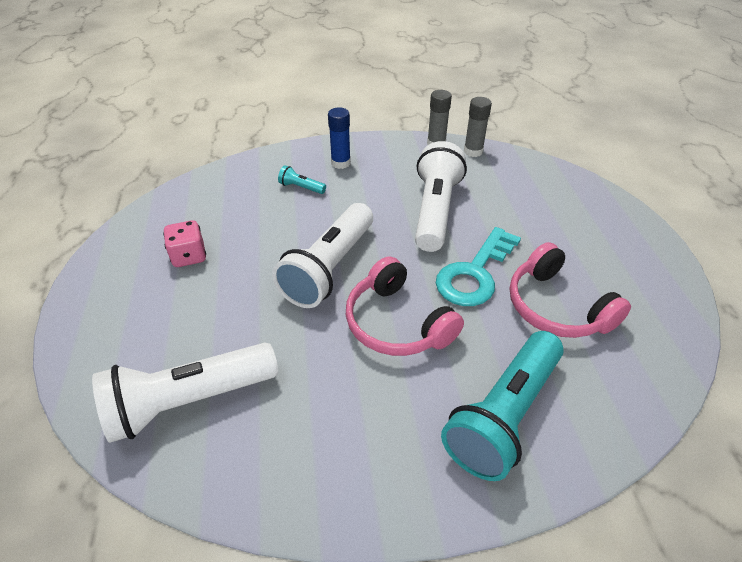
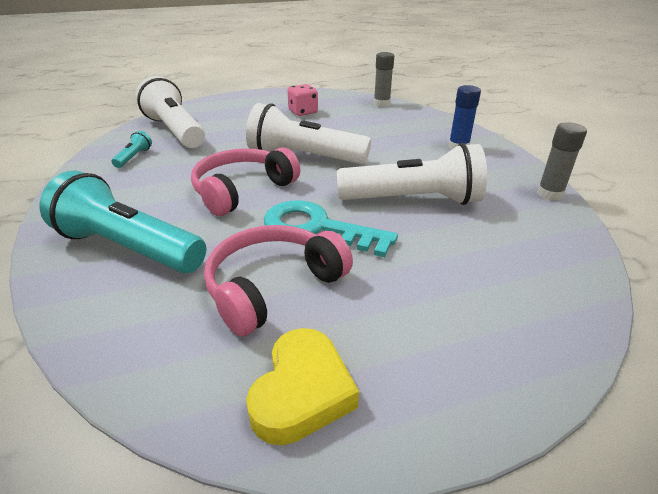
camera: 80 degrees right, 10 degrees down
(301, 187) = (406, 135): turquoise flashlight -> turquoise flashlight (134, 157)
(473, 151) = (560, 221): grey glue stick -> grey glue stick (381, 104)
(653, 299) = (302, 392): none -> yellow heart

